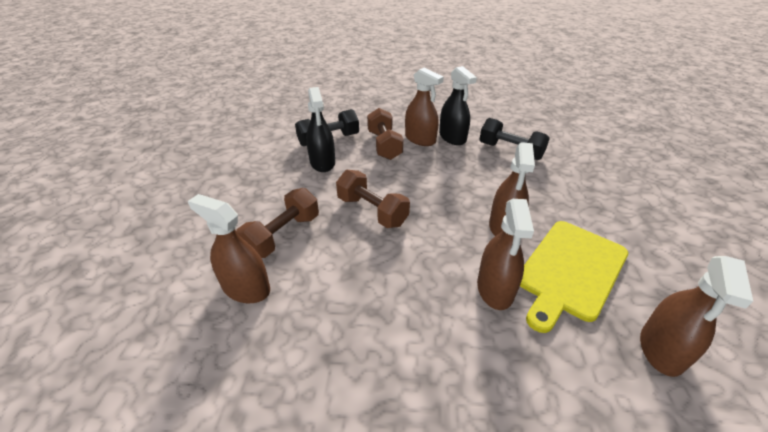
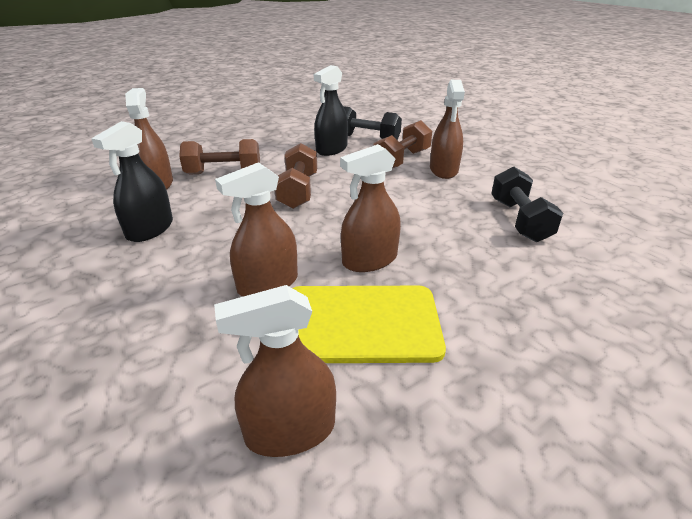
camera: 50 degrees right, 5 degrees down
(452, 137) = (479, 182): black spray bottle -> black spray bottle (150, 229)

